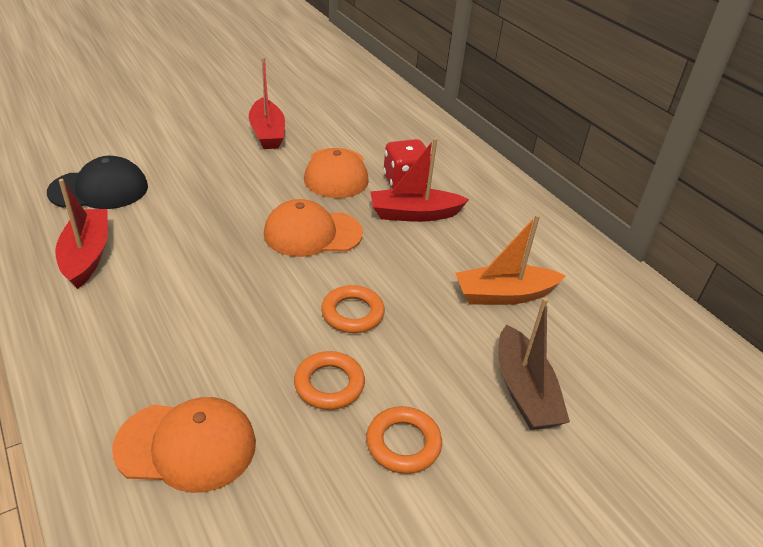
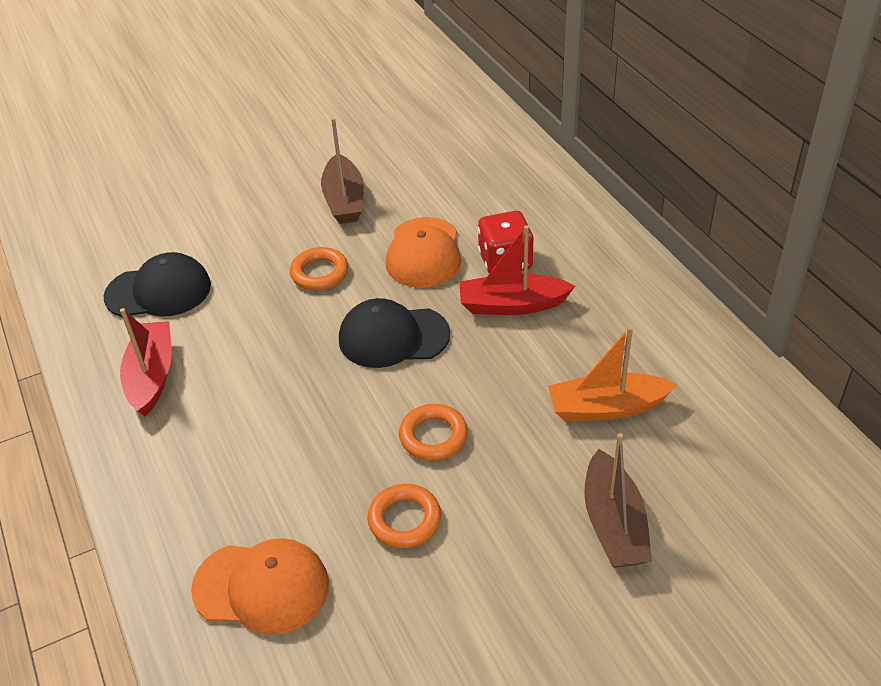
camera: 10 degrees right, 5 degrees up
(267, 133) = (344, 200): red boat -> brown boat
(312, 233) = (393, 337): orange cap -> black cap
(403, 443) = (478, 583): orange ring -> orange ring (319, 273)

